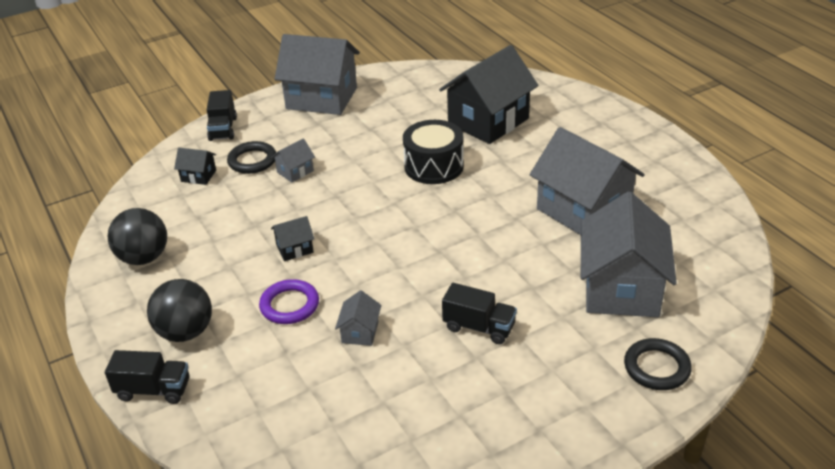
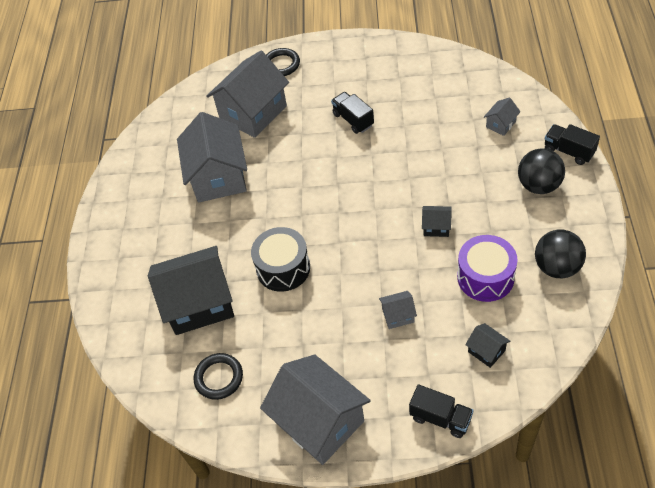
camera: 145 degrees left, 15 degrees up
(220, 225) = (485, 277): none -> purple drum
(223, 129) = (440, 418): black truck -> black truck turned 90 degrees clockwise
(252, 161) = (429, 349): black ring -> black ring (219, 378)
(289, 305) = (461, 179): purple ring -> none
(360, 332) = (425, 143): grey house -> grey house (500, 124)

